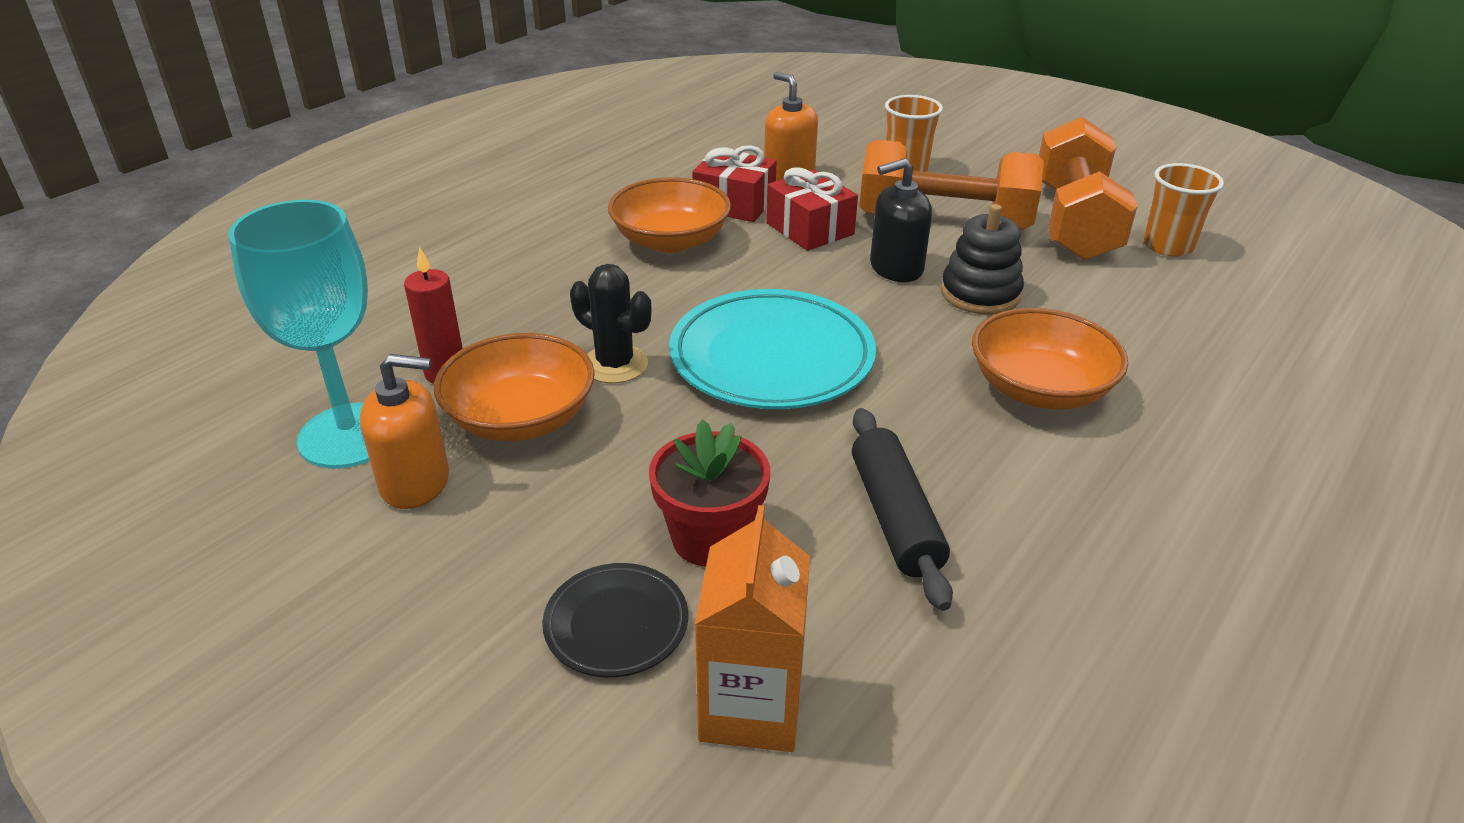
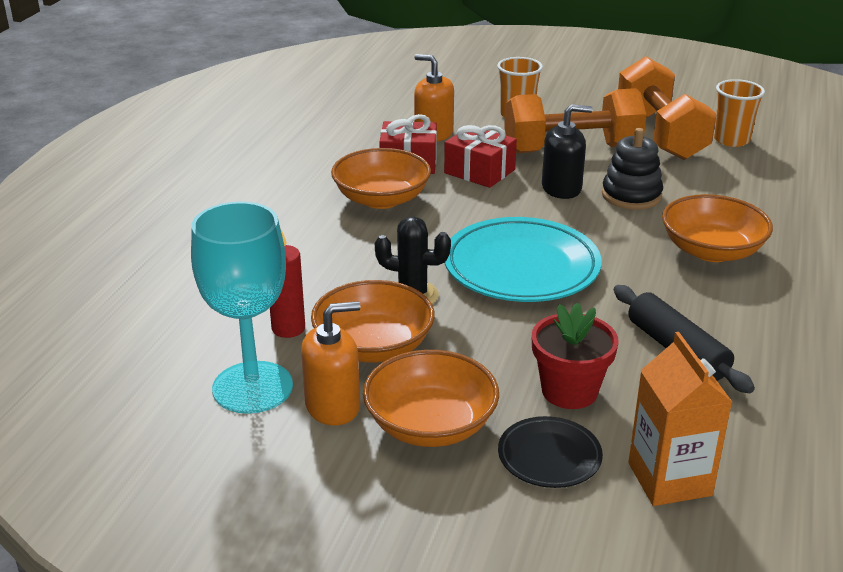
camera: 20 degrees left, 5 degrees down
(506, 538) = (430, 425): none -> orange bowl
(896, 268) = (561, 188): black soap dispenser -> black soap dispenser turned 150 degrees counterclockwise

